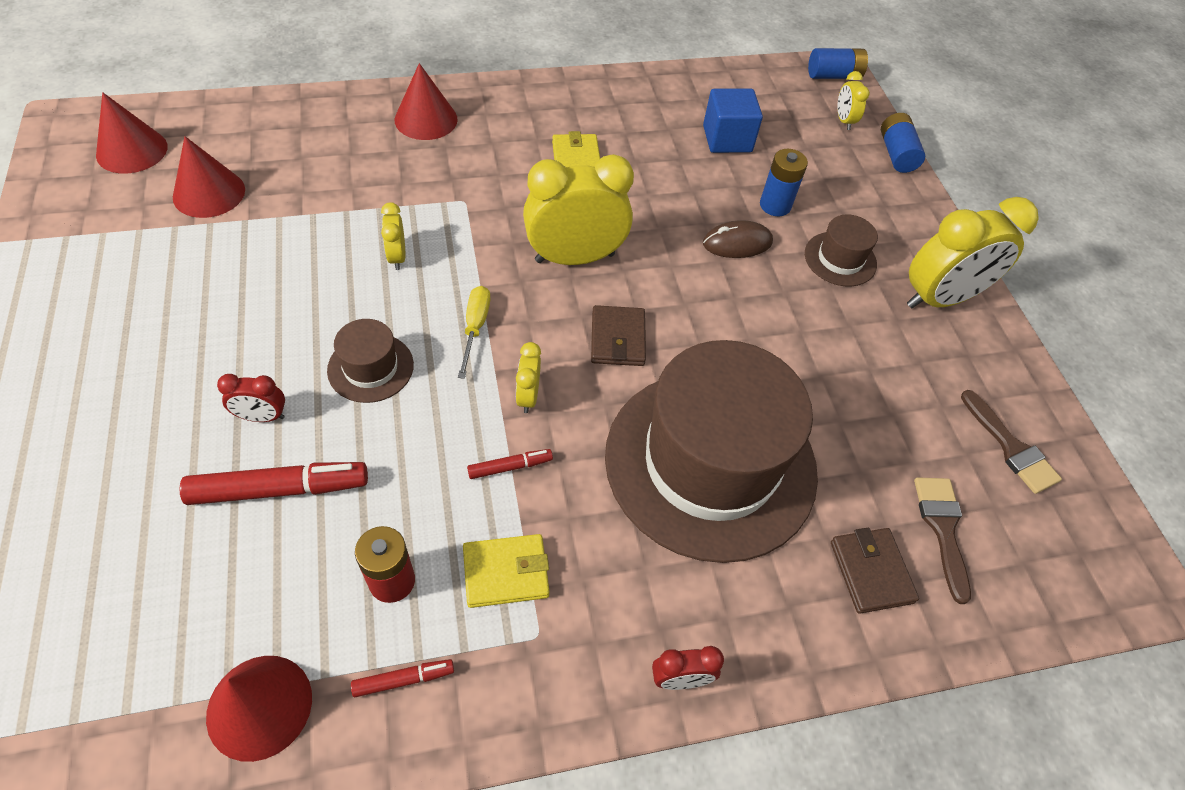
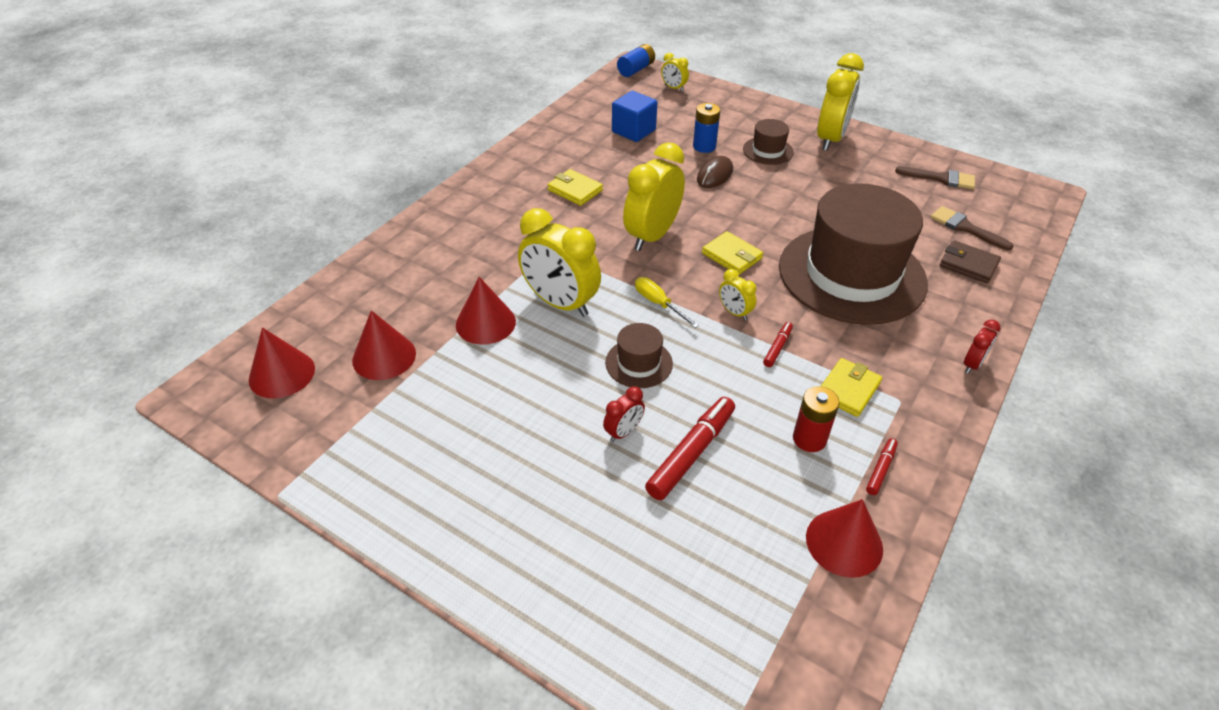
camera: 40 degrees left, 10 degrees down
(397, 257) = (560, 303): yellow clock -> yellow clock, size x2.17
(426, 119) = (454, 226): red cone -> red cone (485, 323)
(617, 339) = (732, 256): brown wallet -> yellow wallet
(896, 154) = (719, 88): blue battery -> none

